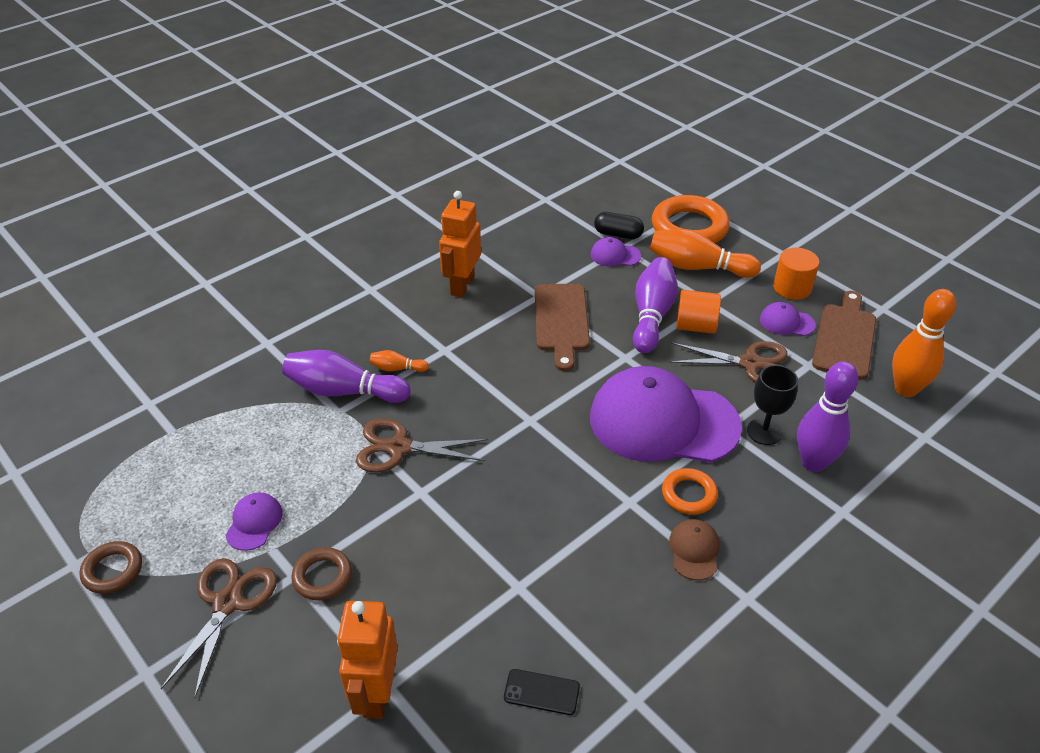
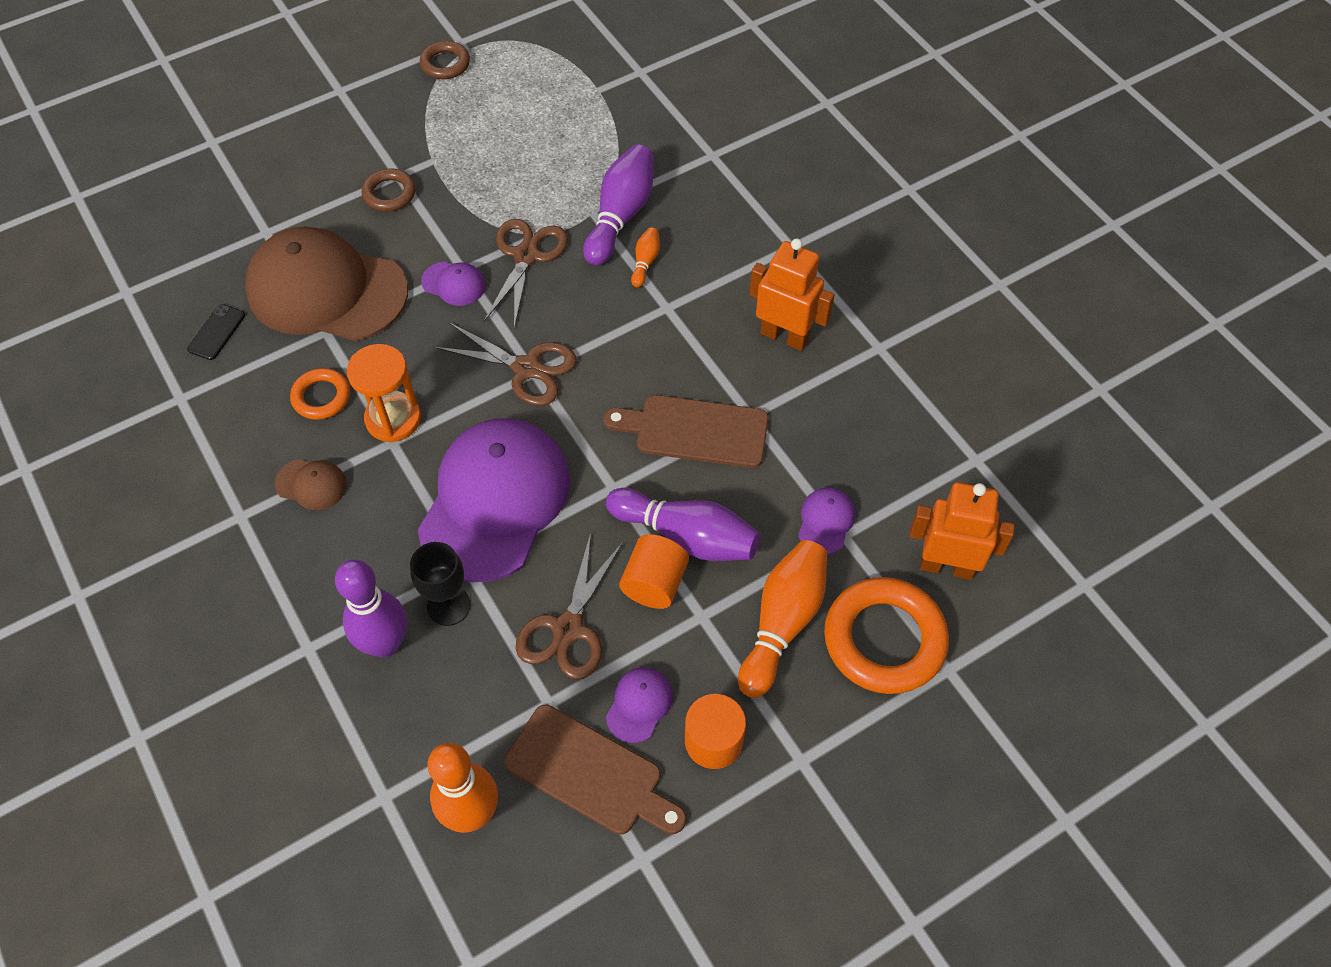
camera: 100 degrees right, 15 degrees up
(228, 603) = (386, 134): brown scissors -> brown scissors (526, 368)
(254, 522) = (466, 149): purple cap -> purple cap (454, 284)
(376, 693) = (263, 224): orange robot -> orange robot (946, 566)
(465, 600) = (326, 290): none -> brown cap
(606, 506) = (393, 419): none -> orange hourglass
(618, 234) = (876, 536): black capsule -> none
(689, 494) = (383, 499): orange ring -> orange ring (321, 397)

